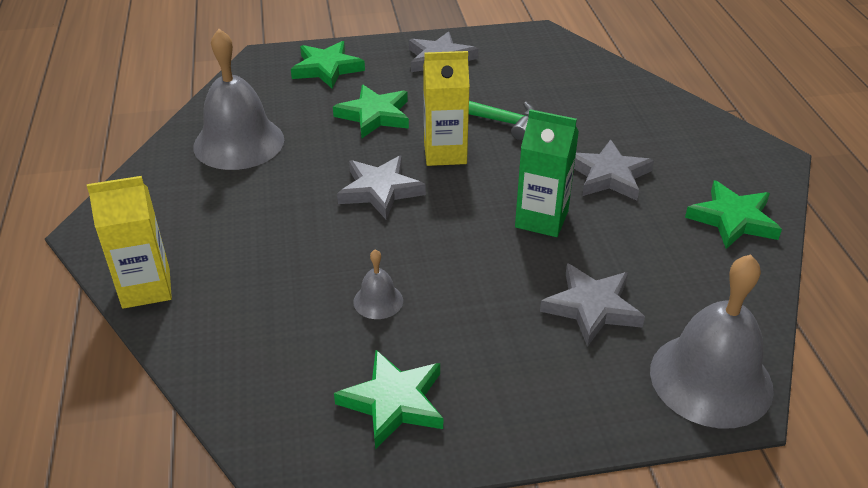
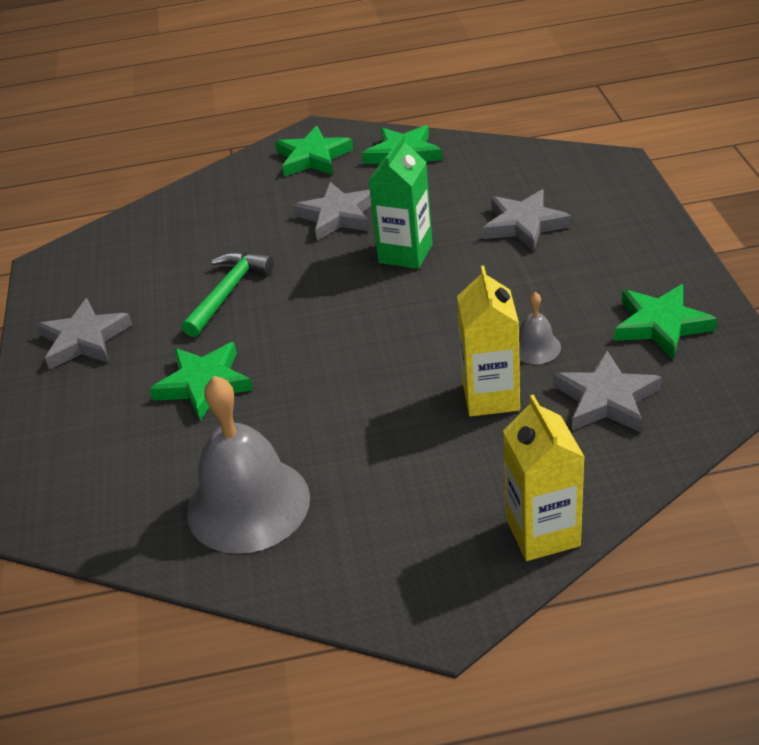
camera: 85 degrees left, 0 degrees up
(327, 68) = (77, 442): green star -> green star (313, 157)
(380, 190) = (357, 364): grey star -> grey star (606, 399)
(445, 153) = (290, 321): yellow carton -> yellow carton (491, 396)
(711, 379) = (593, 172): grey bell -> none

